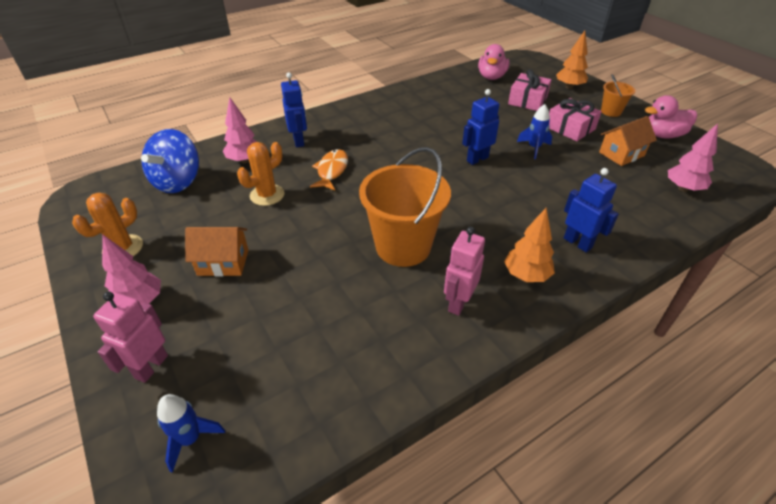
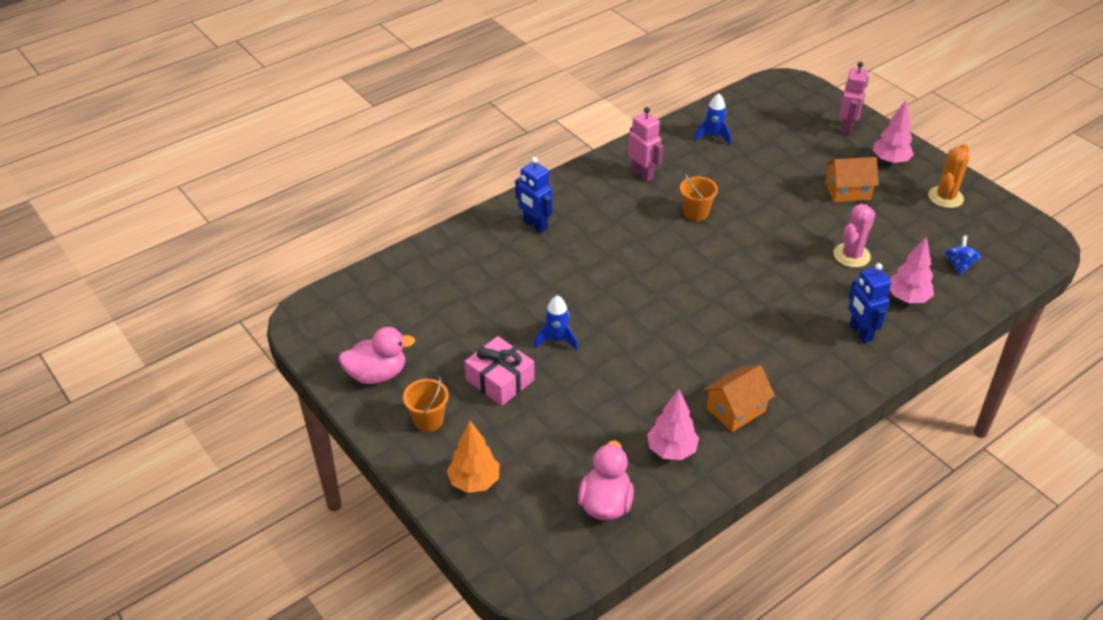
camera: 175 degrees right, 0 degrees up
(178, 182) = (959, 265): blue spinning top -> blue spinning top, size x0.50
(190, 439) = (794, 101): blue rocket -> blue rocket (713, 136)
(267, 195) = (851, 255): orange cactus -> pink cactus
(331, 170) = (797, 290): orange fish -> none
(403, 246) = (695, 213): orange bucket -> orange bucket, size x0.49
(458, 303) = (642, 174): pink robot -> pink robot turned 60 degrees counterclockwise
(477, 159) = (629, 317): blue robot -> none
(526, 275) = (586, 196): orange tree -> none
(527, 100) = (550, 439): pink gift -> none
(621, 154) = (448, 337): orange house -> orange house (736, 410)
(683, 188) = (400, 290): pink tree -> pink tree (671, 450)

